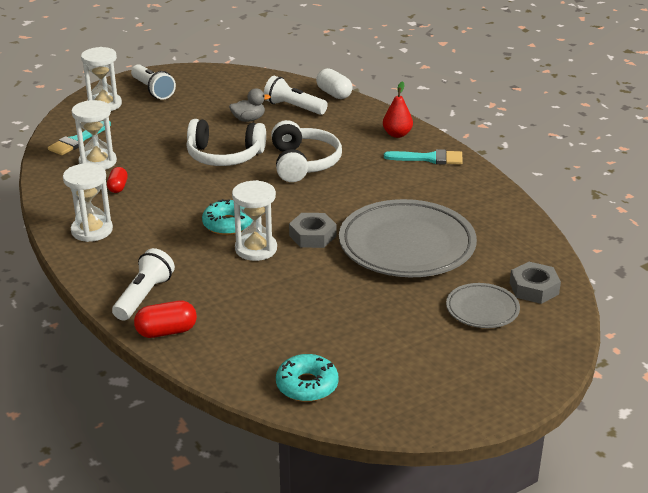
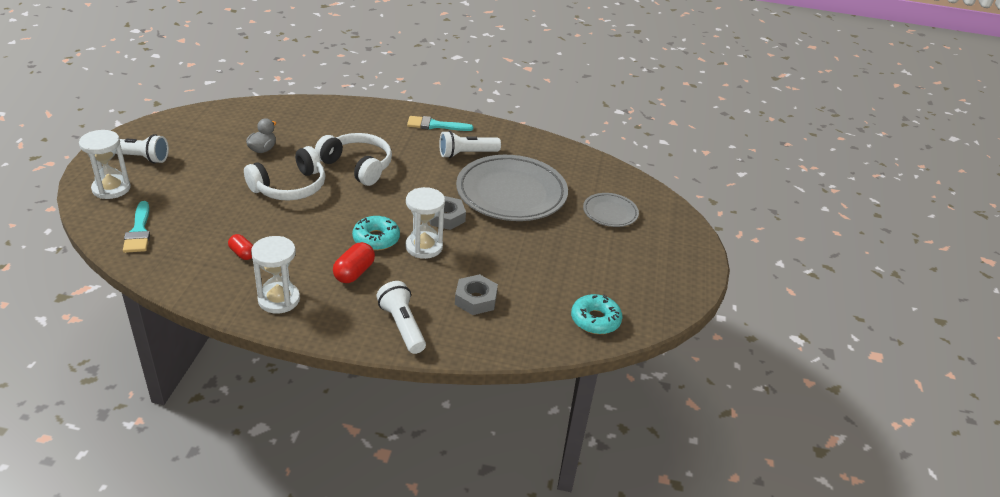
camera: 50 degrees left, 5 degrees up
(97, 162) = (189, 241): white hourglass -> none
(166, 331) = (458, 341): red capsule -> red capsule (354, 272)
(293, 107) = (283, 125): white flashlight -> white flashlight (467, 154)
(334, 94) = (297, 102): white capsule -> none
(397, 134) = (389, 116): red pear -> none
(429, 158) = (435, 125): turquoise brush -> turquoise brush turned 135 degrees counterclockwise
(534, 288) = (615, 184): grey nut -> grey nut (475, 299)

